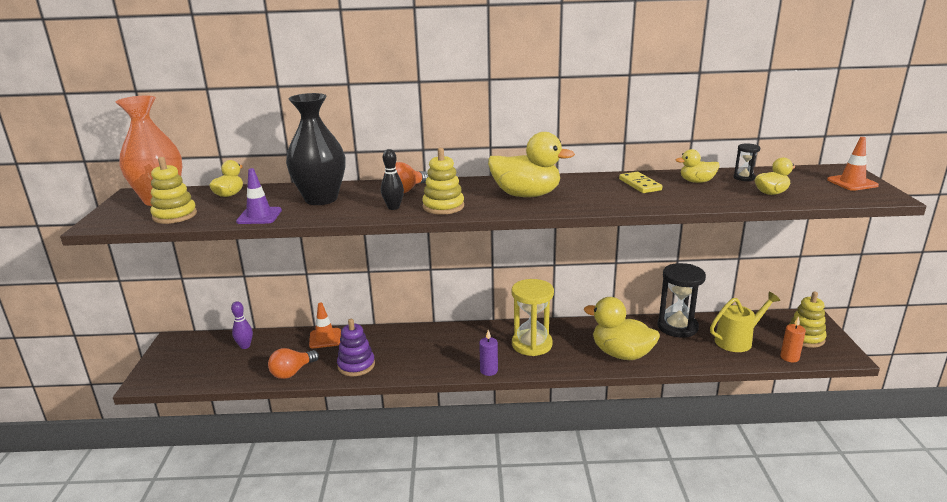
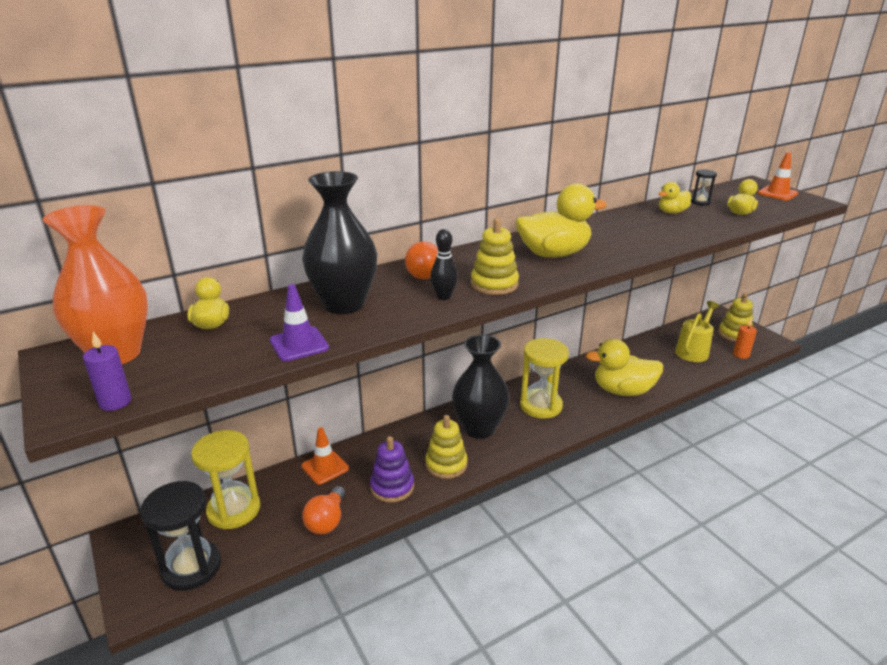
camera: 30 degrees left, 5 degrees up
(175, 215) = (176, 371): yellow stacking toy -> yellow stacking toy (446, 464)
(245, 346) = (234, 510): purple bowling pin -> yellow hourglass
(462, 346) = (479, 428): none -> black vase
(489, 370) = (529, 446): purple candle -> purple candle (115, 402)
(640, 184) = (633, 224): yellow domino -> none
(677, 327) = (640, 351): black hourglass -> black hourglass (191, 567)

